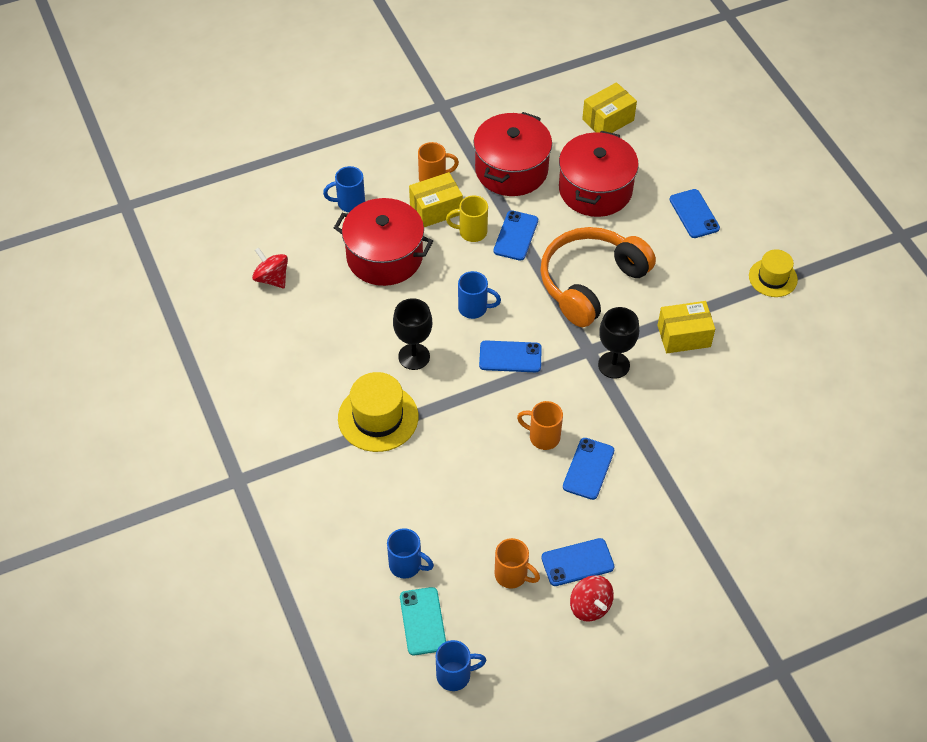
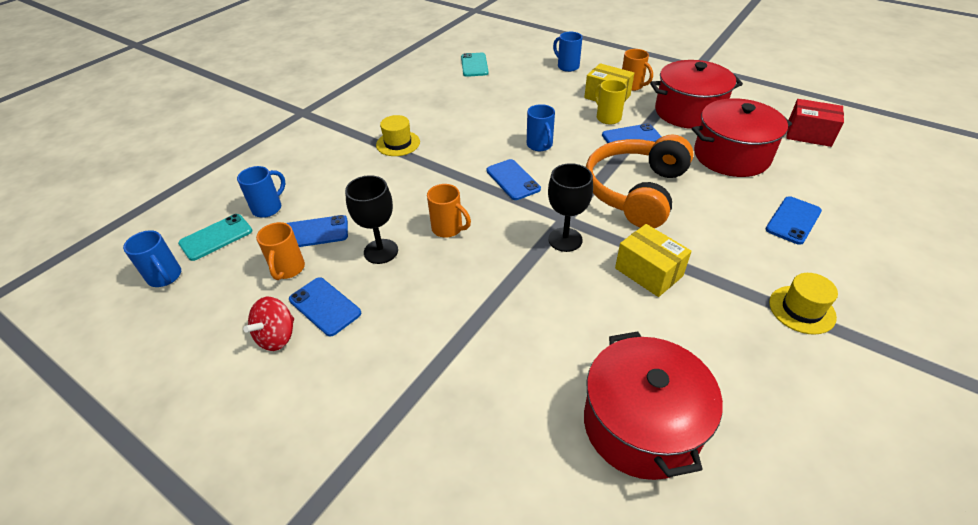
camera: 60 degrees right, 10 degrees down
(272, 278) = (474, 65): red spinning top -> turquoise phone
(378, 417) = (398, 143): yellow hat -> yellow hat, size x0.64
(384, 257) = (540, 94): red pot -> red pot (641, 424)
(406, 565) = (268, 208): blue mug -> blue mug turned 135 degrees counterclockwise
(414, 356) = (467, 137): black goblet -> black goblet (381, 251)
(543, 437) = (448, 229): orange mug -> orange mug turned 135 degrees clockwise
(588, 469) = (436, 270): blue phone -> blue phone (315, 232)
(591, 283) = (636, 191): orange headphones -> orange headphones turned 75 degrees counterclockwise
(608, 120) = (808, 134): yellow box -> red box

